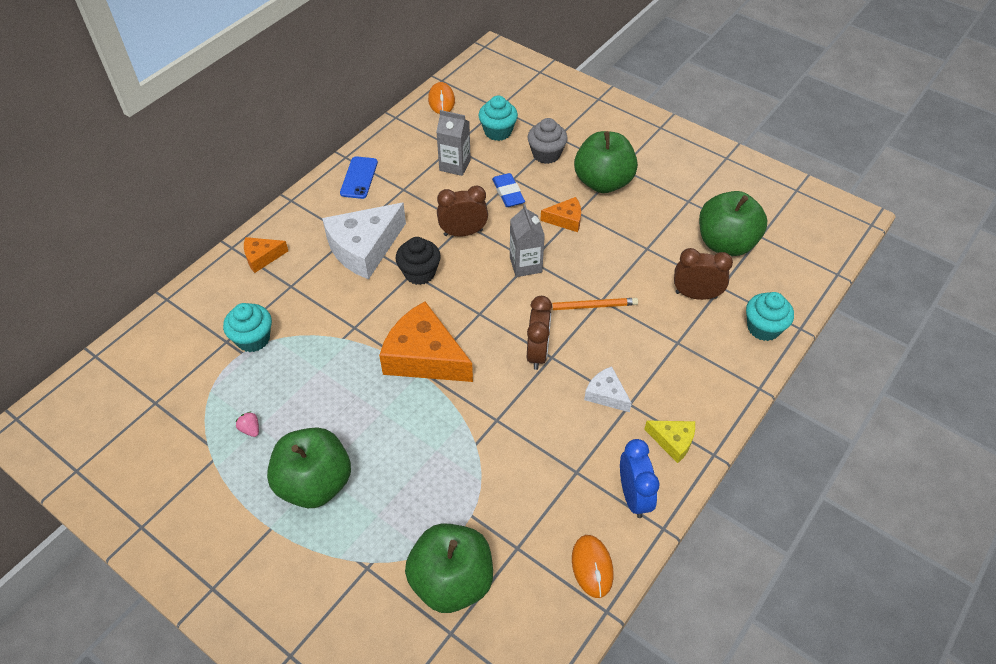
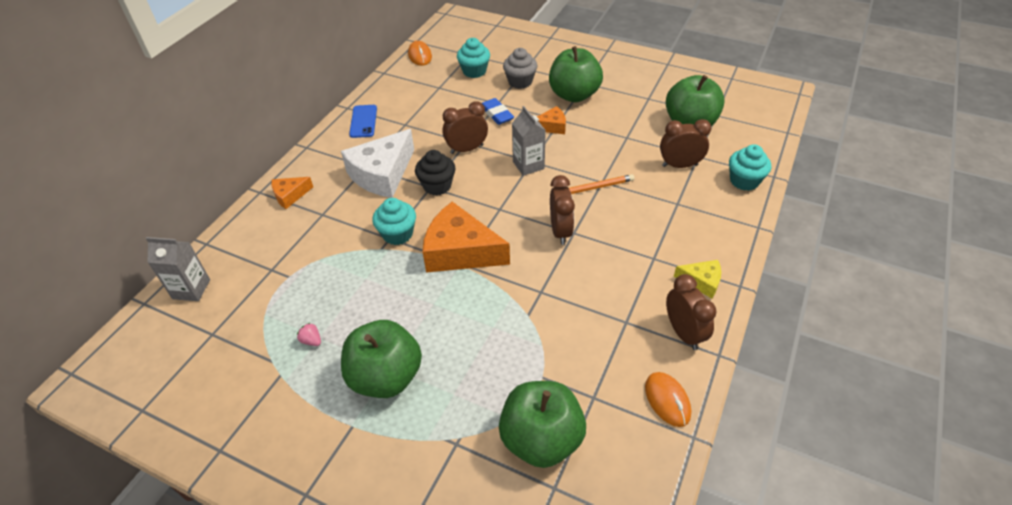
camera: 10 degrees left, 5 degrees down
(253, 339) = (297, 263): turquoise cupcake -> turquoise cupcake (397, 234)
(455, 165) = (445, 100): grey carton -> grey carton (191, 289)
(606, 394) = (631, 254): white cheese -> none
(633, 496) = (683, 333): blue clock -> brown clock

